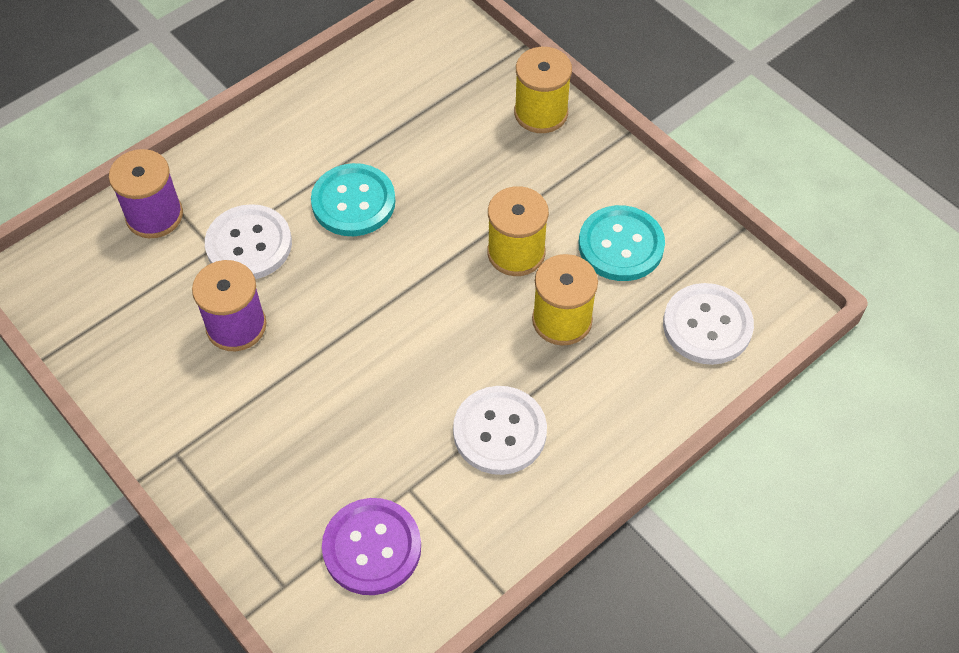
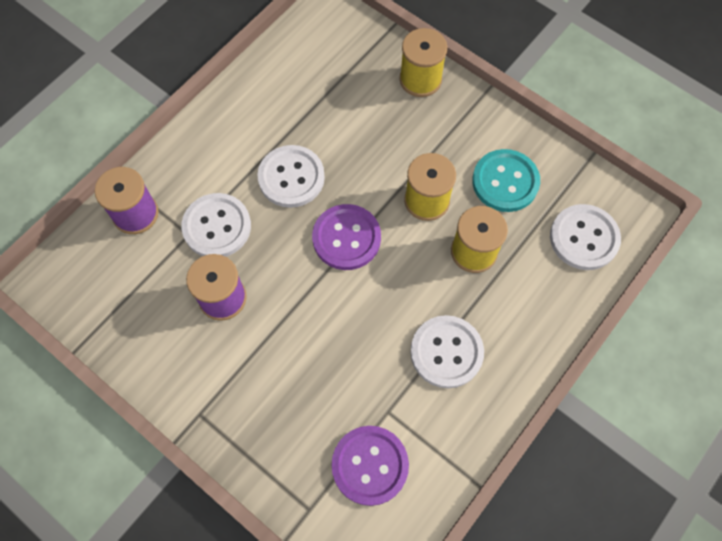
camera: 10 degrees left, 10 degrees up
(353, 202) = (291, 177): turquoise button -> white button
(405, 281) = (346, 238): none -> purple button

